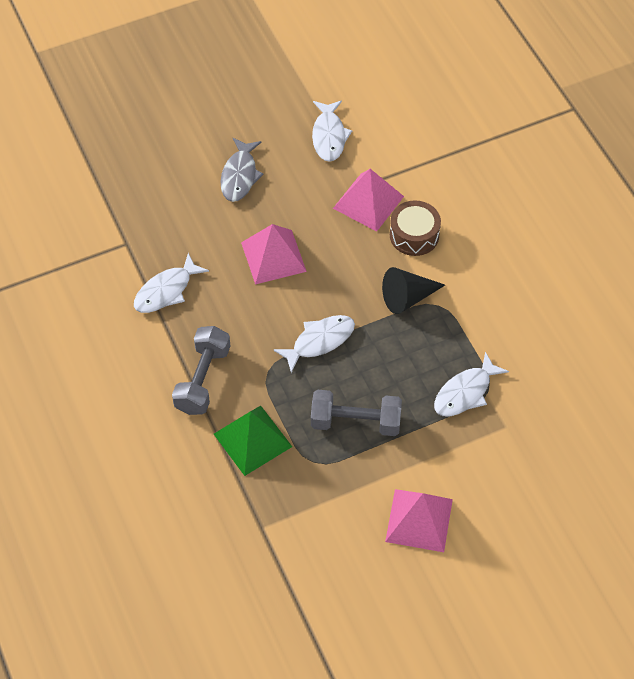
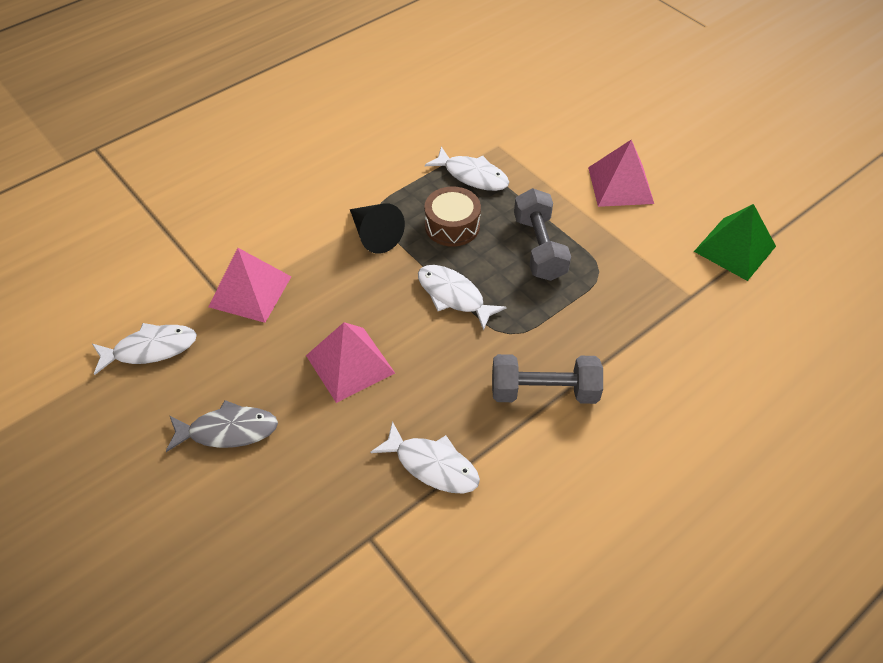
camera: 105 degrees left, 5 degrees down
(252, 440) = (598, 326): green pyramid -> green pyramid (735, 249)
(414, 235) = (290, 244): brown drum -> brown drum (452, 226)

